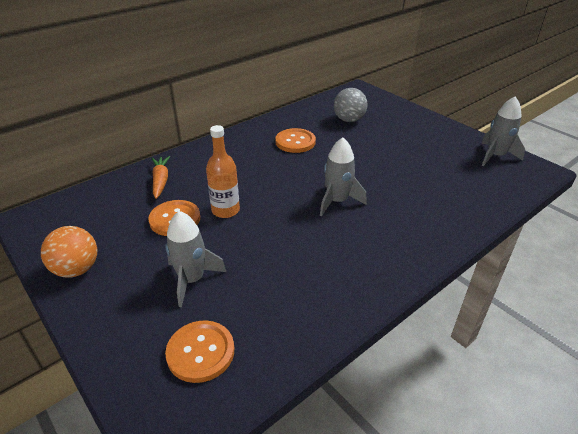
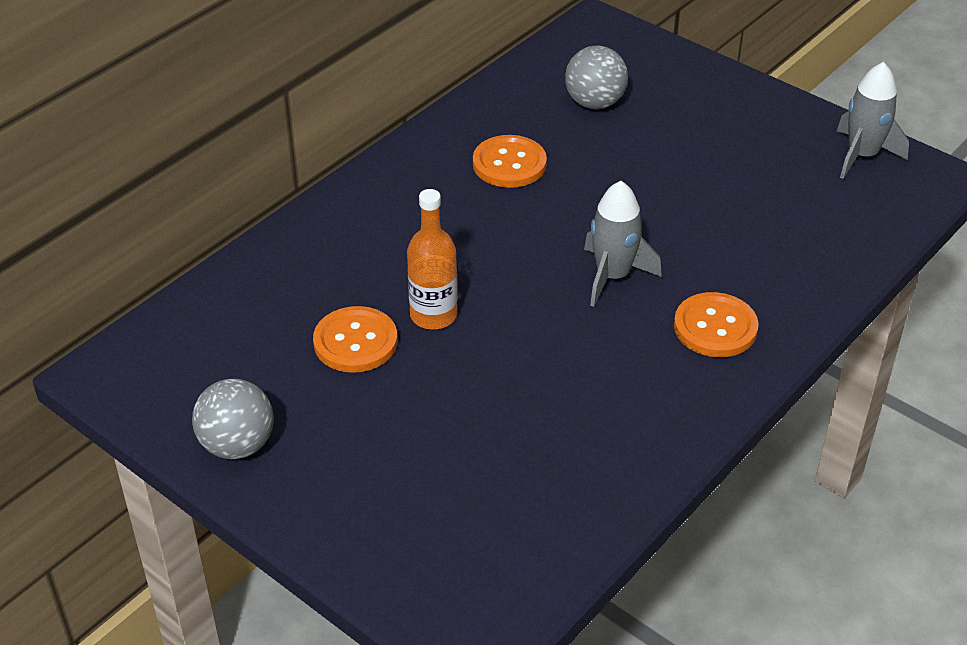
camera: 10 degrees left, 5 degrees up
(77, 269) = (237, 445): orange ball -> grey ball
(160, 181) = (298, 273): orange carrot -> none
(192, 280) = (425, 437): grey rocket -> none
(200, 352) = (479, 536): orange button -> orange button (715, 327)

